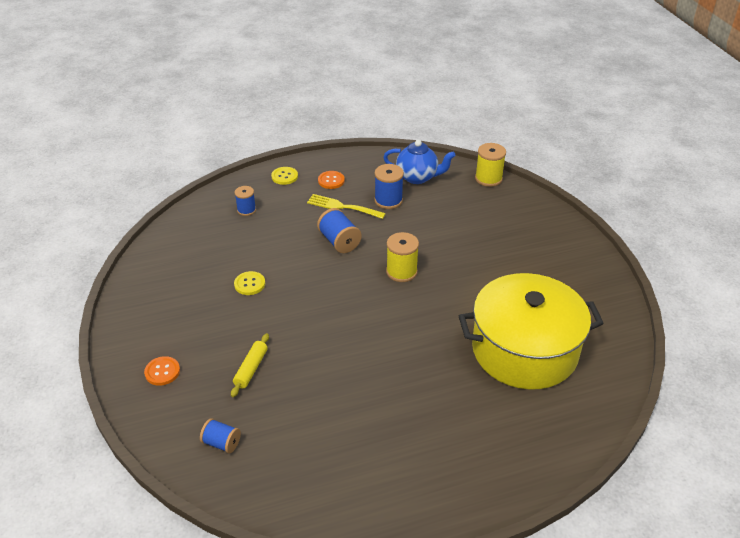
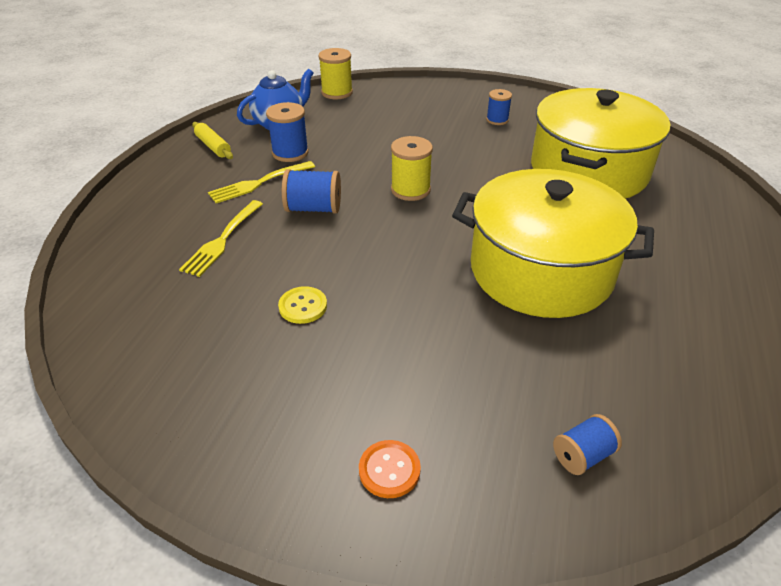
camera: 55 degrees left, 0 degrees up
(246, 210) = (159, 253): blue spool -> blue spool (497, 120)
(251, 369) = (462, 368): yellow rolling pin -> yellow rolling pin (213, 146)
(277, 225) = (222, 240): none -> yellow fork
(284, 176) = (144, 199): yellow button -> none
(331, 181) = (203, 172): orange button -> none
(370, 369) = (541, 271): none -> yellow pot

